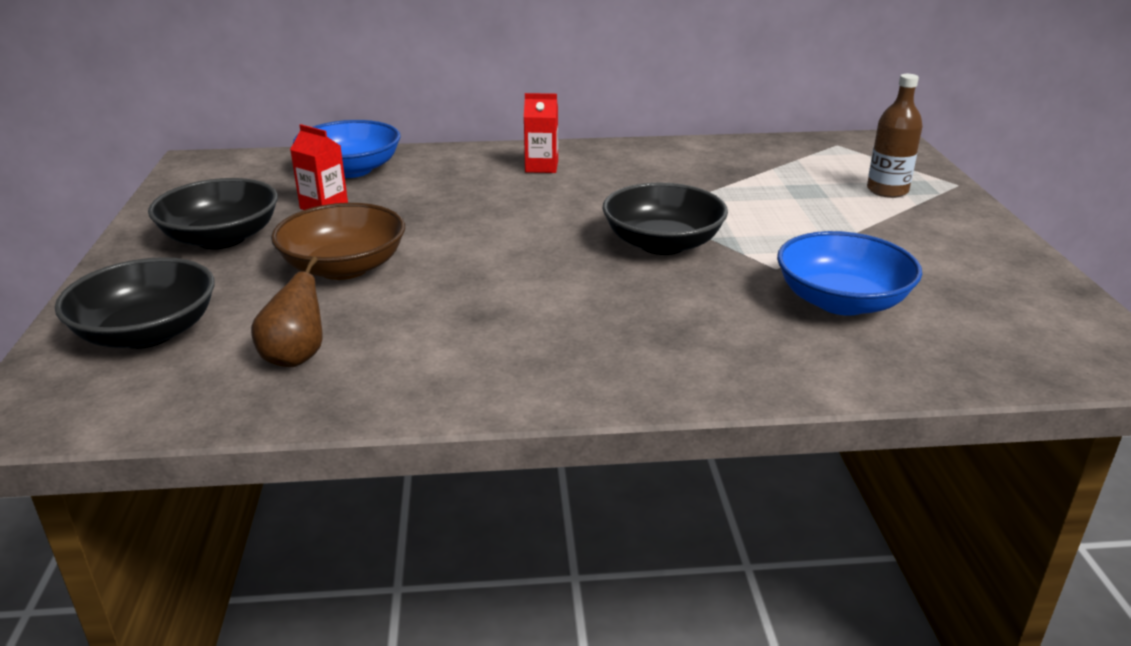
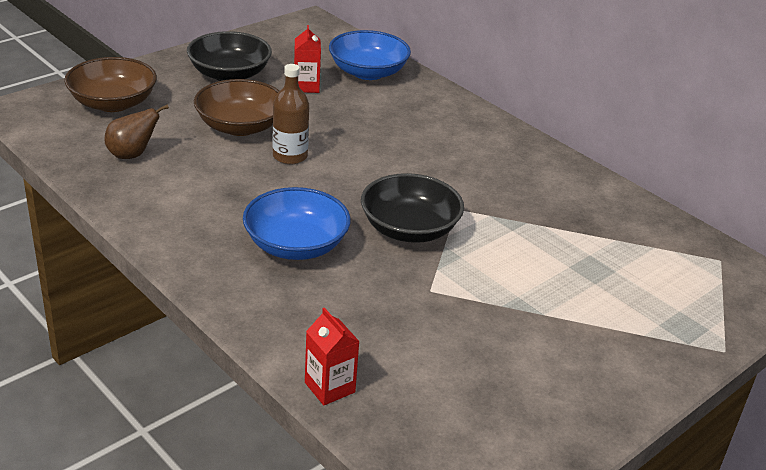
camera: 50 degrees right, 5 degrees up
(147, 333) = (113, 103): black bowl -> brown bowl
(541, 167) = (470, 137): red carton -> red carton (329, 387)
(841, 301) = (411, 334): blue bowl -> blue bowl (296, 245)
(887, 190) = (652, 312): brown bottle -> brown bottle (290, 156)

